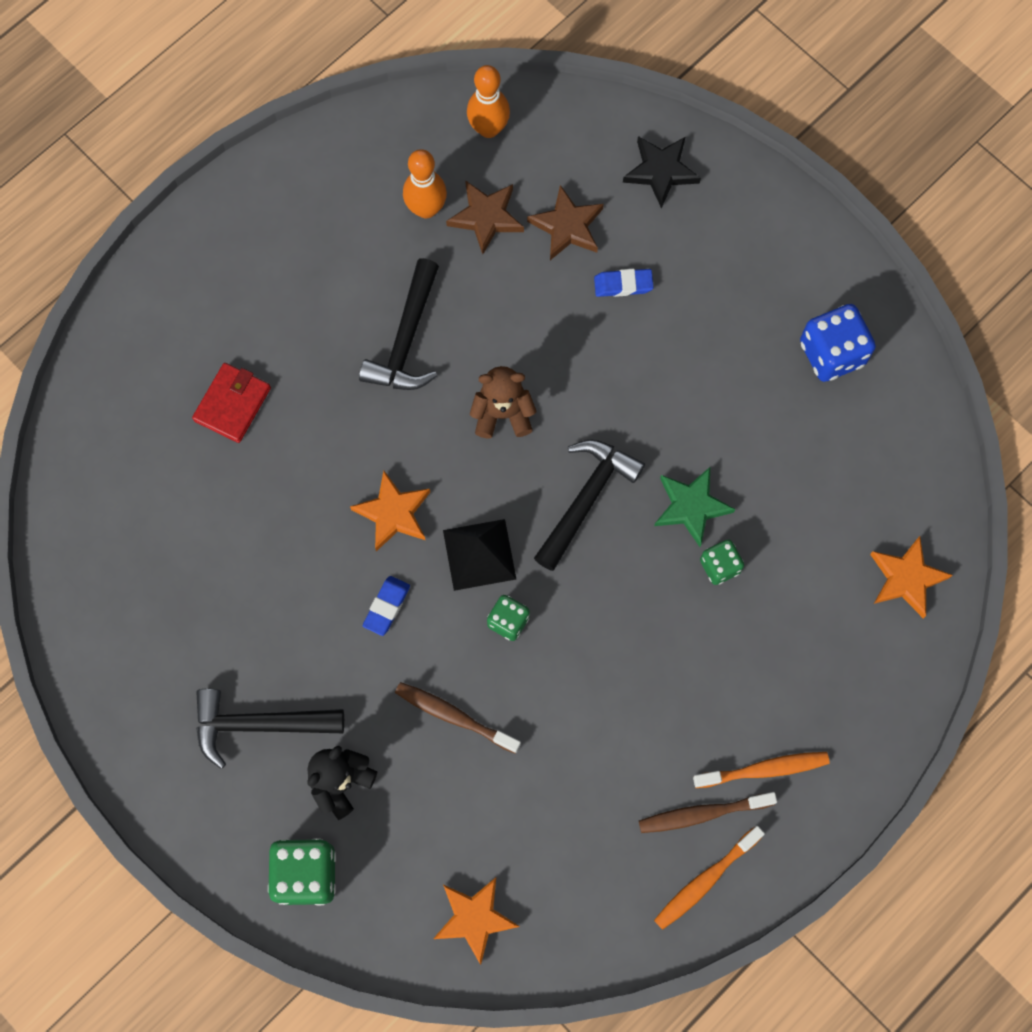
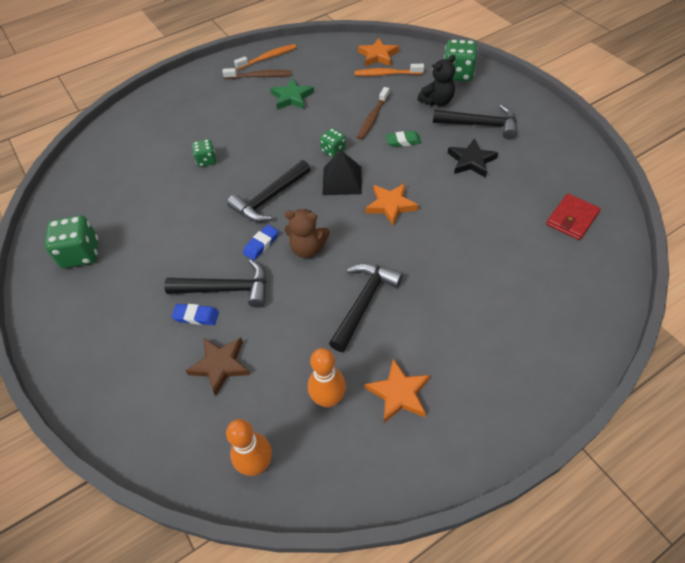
camera: 165 degrees left, 20 degrees down
(232, 404) = (496, 279): red wallet -> red wallet (572, 219)
(386, 606) = (402, 164): blue eraser -> blue eraser (261, 244)
(391, 662) = (403, 141): none -> green eraser
(454, 716) = (372, 118): brown toothbrush -> brown toothbrush turned 75 degrees clockwise
(486, 217) = (281, 383): brown star -> none
(597, 330) = (226, 289): none -> black hammer
(661, 171) = (129, 398): black star -> black star (471, 161)
(691, 507) = (209, 188): green star -> green star (292, 97)
(764, 769) = (223, 87): orange toothbrush -> orange toothbrush (386, 74)
(832, 353) = (81, 254): blue dice -> green dice
(906, 578) = (110, 145): orange star -> orange star (399, 393)

